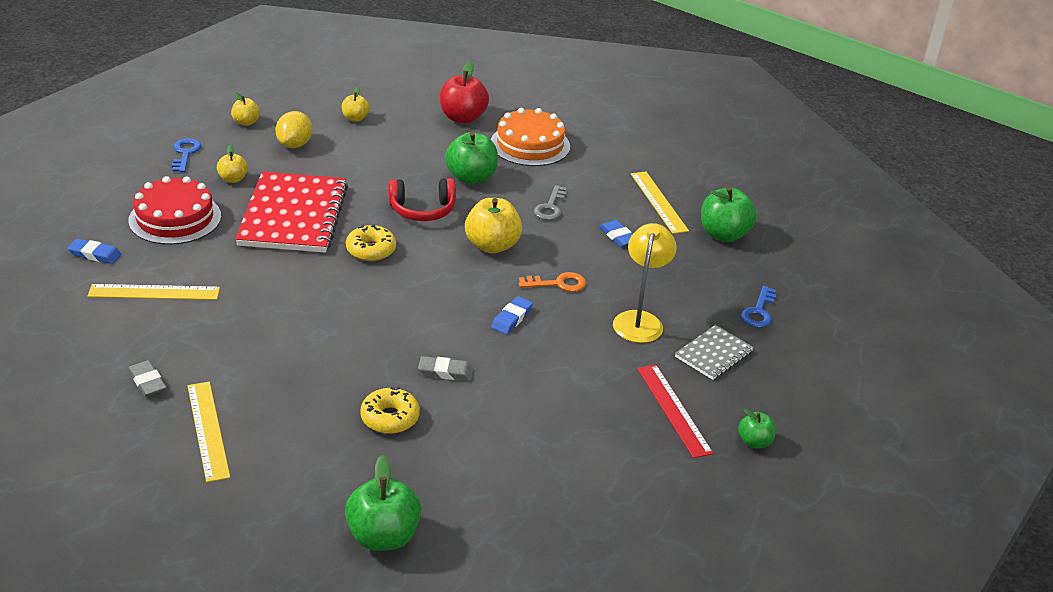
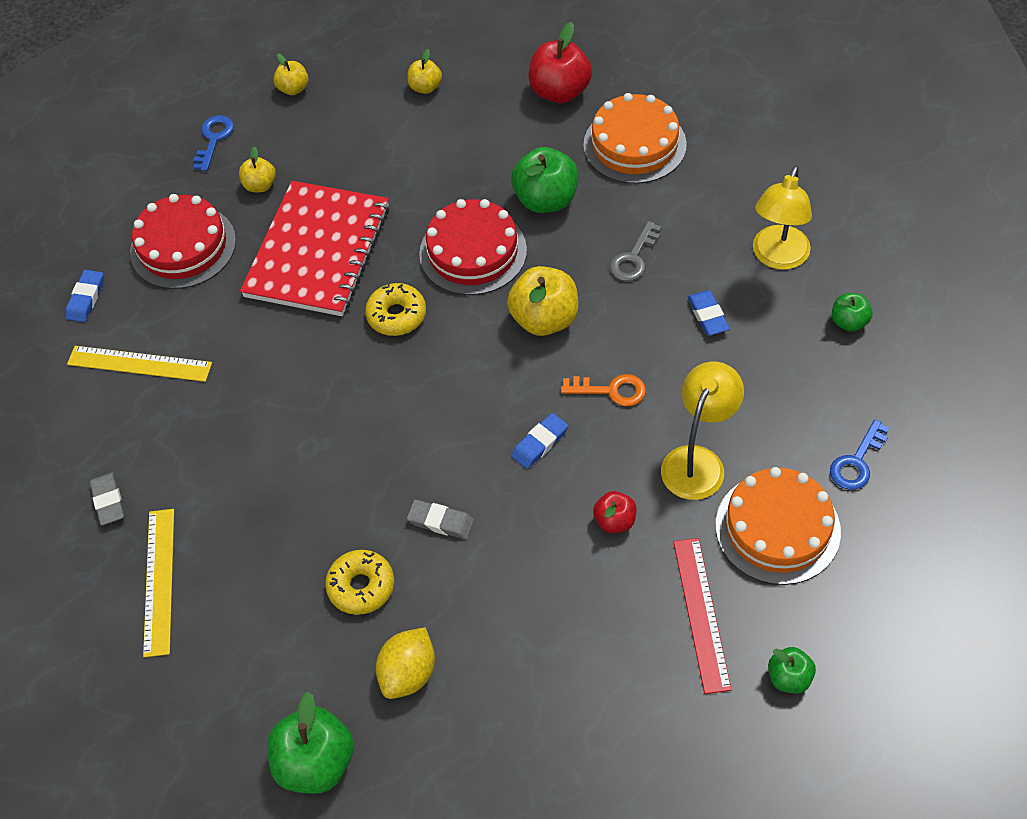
camera: 20 degrees right, 20 degrees up
(95, 254) = (86, 298): blue eraser -> blue eraser turned 75 degrees clockwise
(294, 144) = (343, 130): yellow lemon -> yellow lemon (408, 673)
(422, 210) = (473, 252): red headphones -> red cake
(587, 360) = (615, 521): none -> red apple
(659, 202) = (777, 257): yellow ruler -> yellow lamp
(714, 354) = (777, 528): grey notebook -> orange cake
(724, 234) = (849, 322): green apple -> green apple, size x0.56

